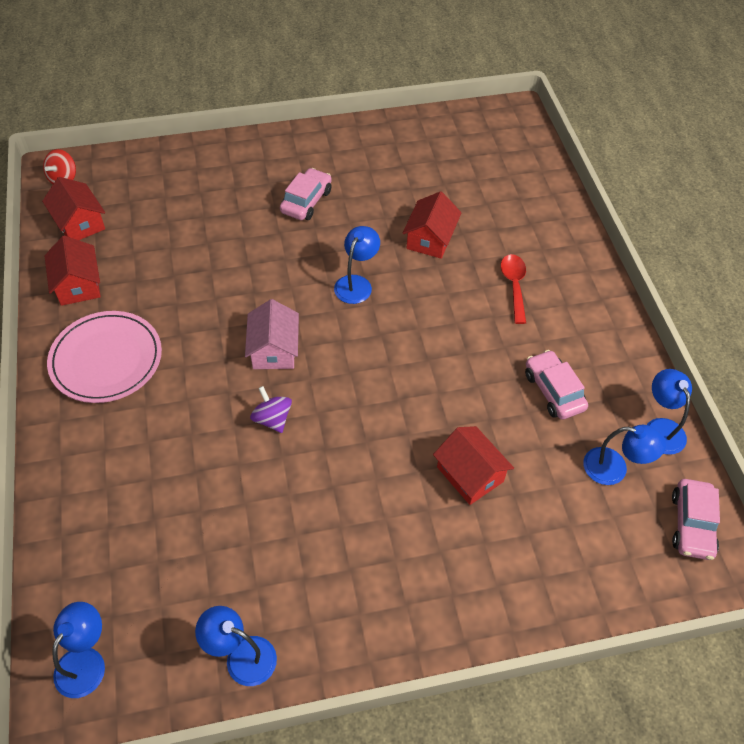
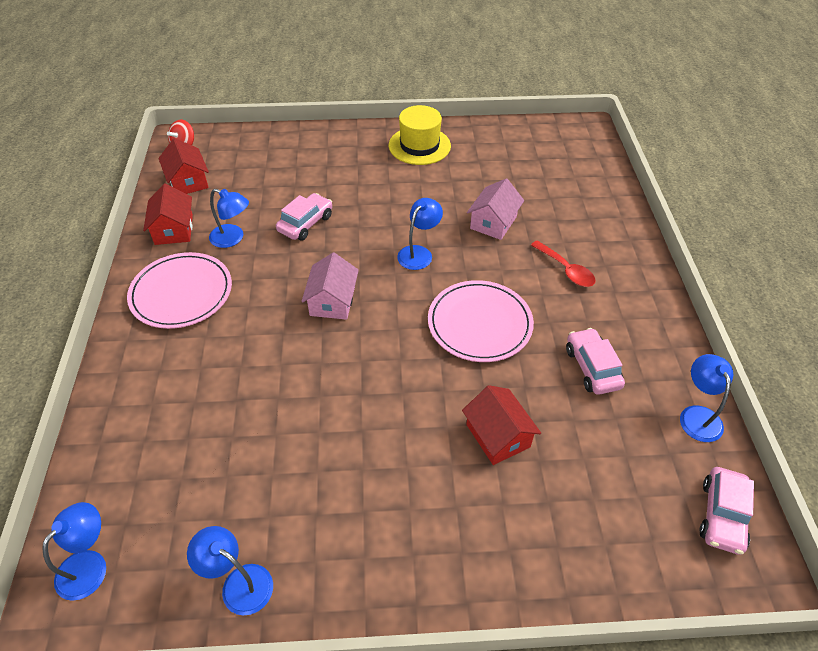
camera: 10 degrees right, 5 degrees down
(272, 419) = (318, 361): purple spinning top -> none
(306, 201) = (387, 182): pink car -> pink car (305, 223)
(334, 152) = (419, 146): none -> yellow hat
(430, 239) = (493, 222): red house -> pink house
(433, 357) = (479, 324): none -> pink plate
(514, 286) = (566, 270): red spoon -> red spoon turned 135 degrees clockwise
(614, 468) = (645, 448): blue lamp -> blue lamp (233, 238)

